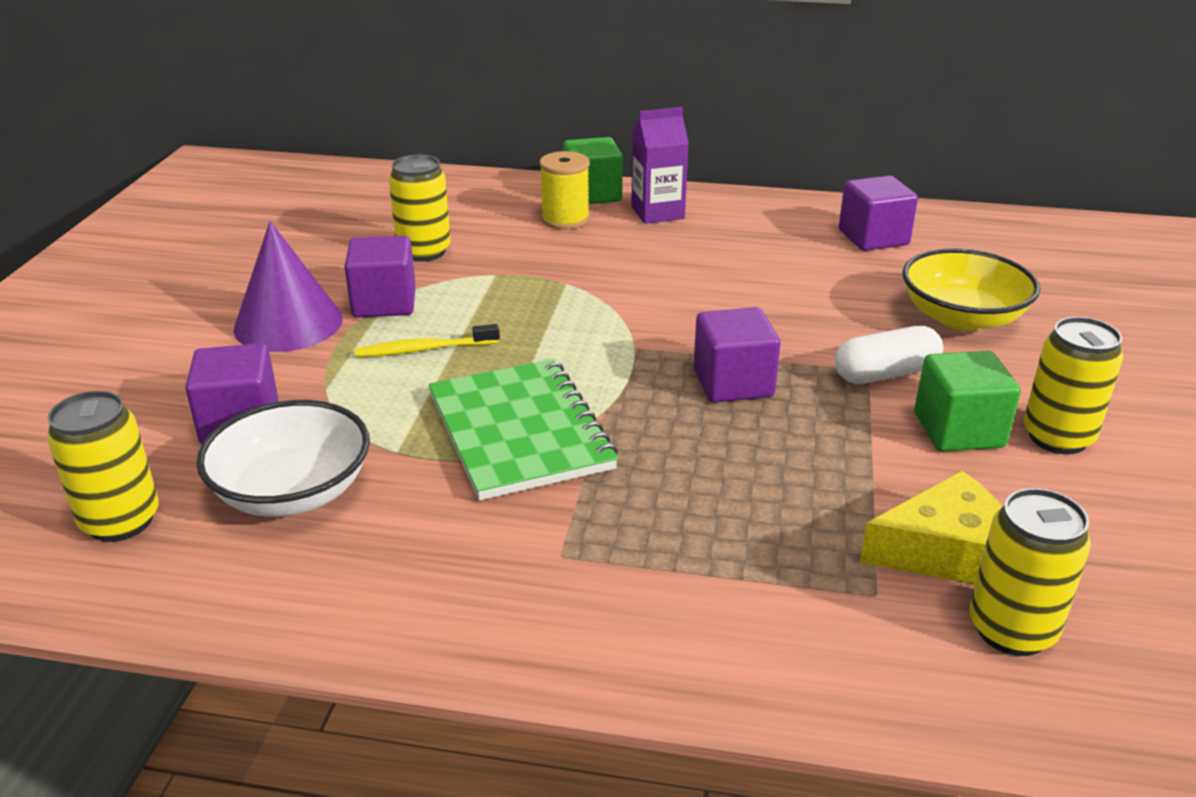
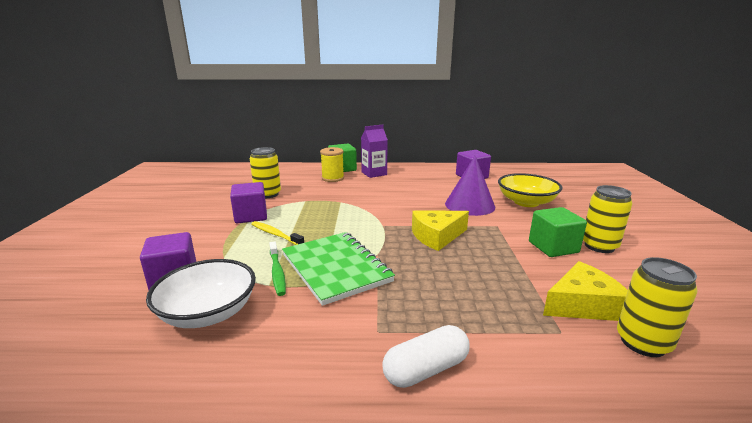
camera: 10 degrees left, 10 degrees down
(120, 521) = (94, 343): yellow can -> none
(288, 323) = (200, 229): purple cone -> purple cone (469, 205)
(415, 429) = (277, 272): none -> green toothbrush
(424, 349) = (275, 234): yellow toothbrush -> yellow toothbrush turned 60 degrees clockwise
(733, 383) = (436, 236): purple cube -> yellow cheese
(885, 374) = (506, 226): white capsule -> white capsule (426, 369)

